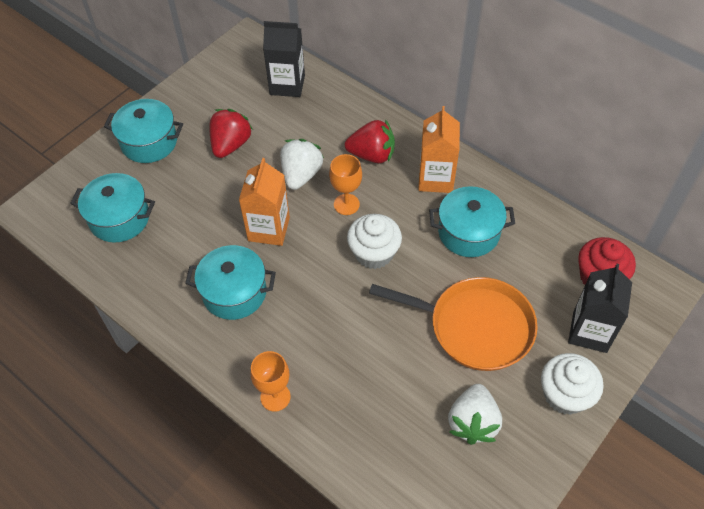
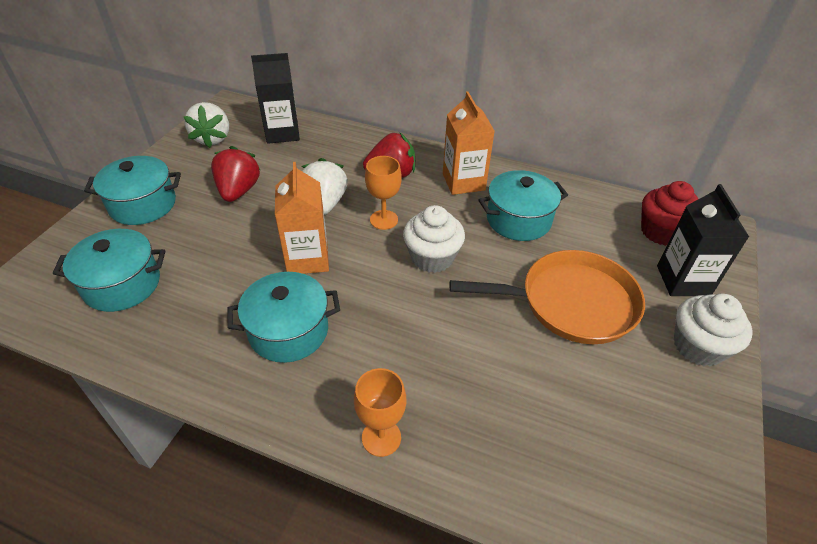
camera: 20 degrees left, 10 degrees down
(473, 422) = (623, 402): white strawberry -> white strawberry (212, 138)

